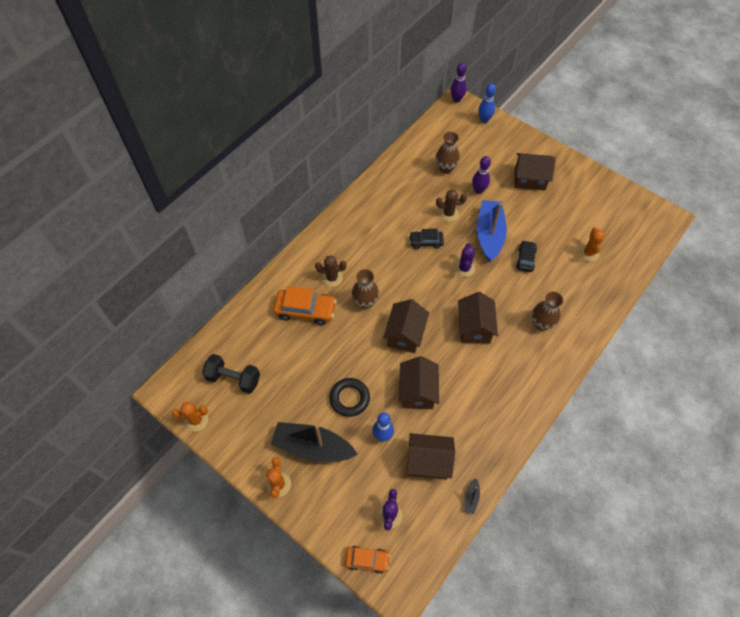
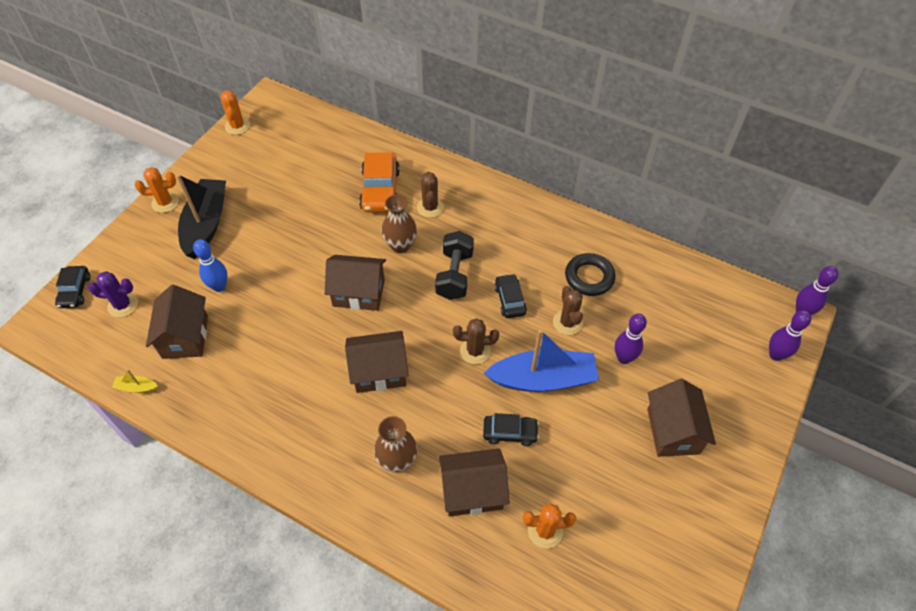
camera: 80 degrees right, 5 degrees down
(233, 378) = (286, 145): black dumbbell -> black dumbbell (454, 275)
(349, 398) = (266, 248): black ring -> black ring (589, 277)
(367, 560) = (75, 291): orange car -> black car
(417, 391) = (279, 315): brown house -> brown house (472, 491)
(446, 168) = (652, 311): brown vase -> none
(464, 268) = (475, 351): purple cactus -> brown cactus
(471, 498) = (136, 387): black boat -> yellow boat
(484, 120) = (775, 355): blue bowling pin -> purple bowling pin

